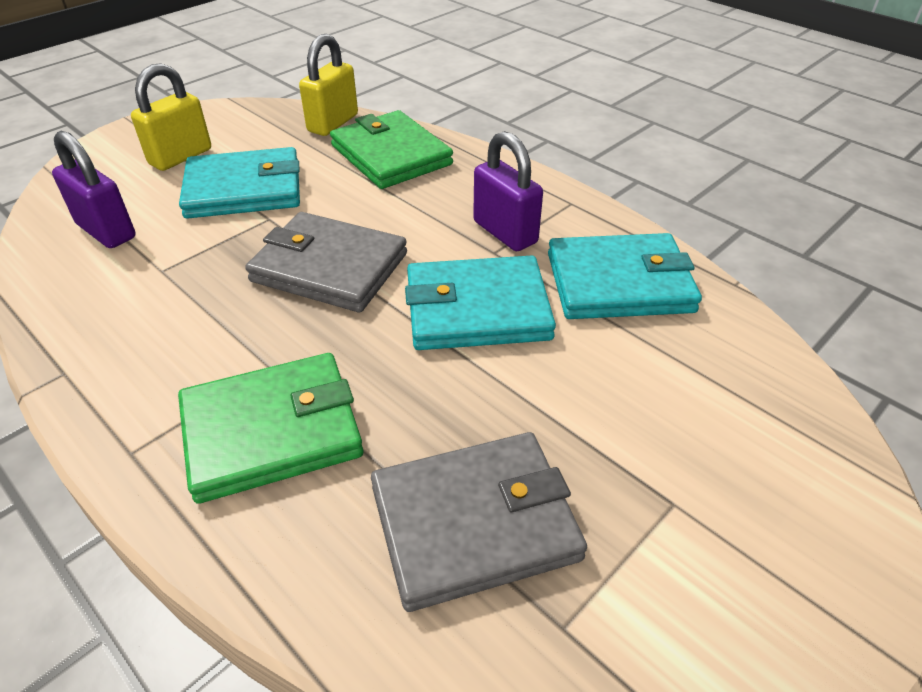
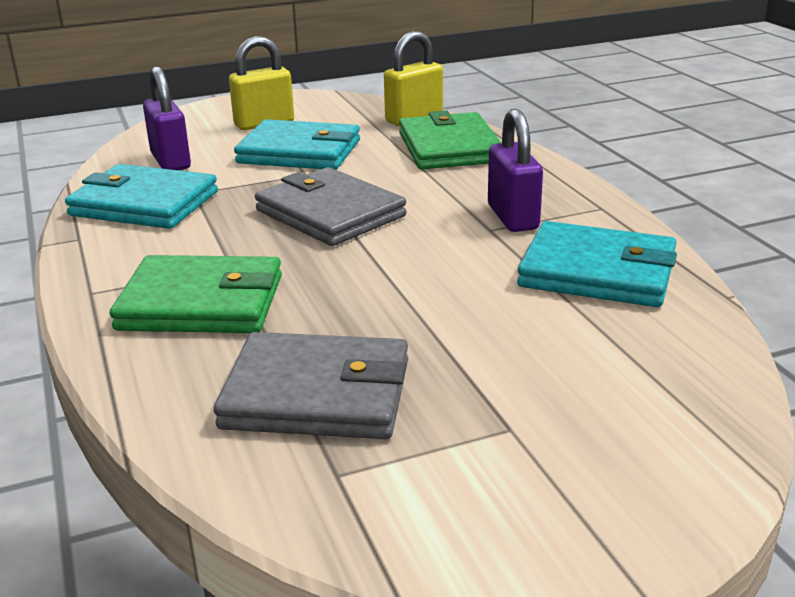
camera: 25 degrees right, 15 degrees down
(477, 309) = (439, 264): turquoise wallet -> turquoise wallet (144, 203)

